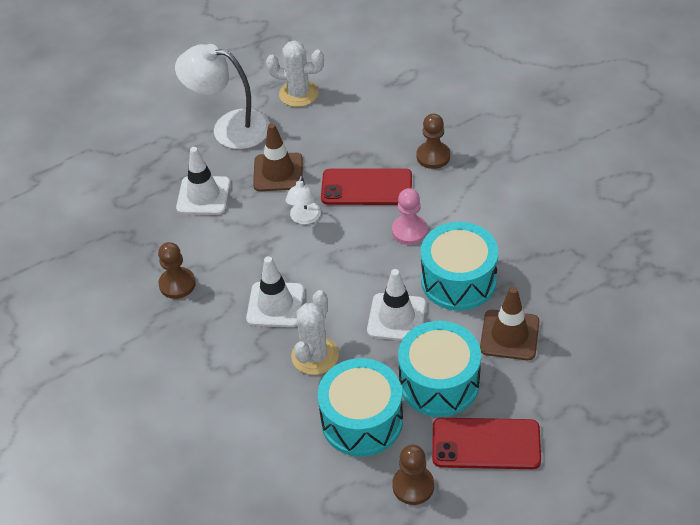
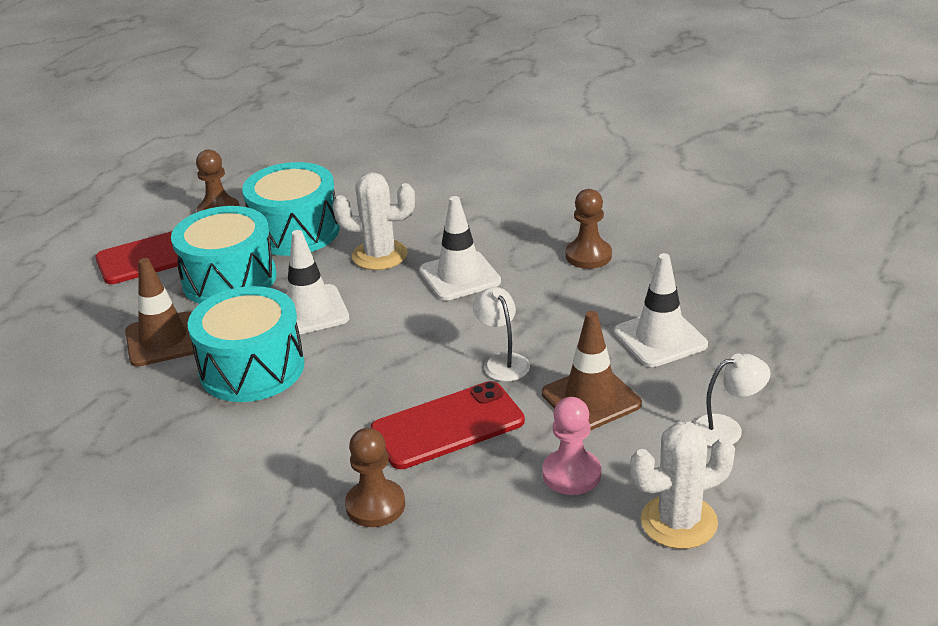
camera: 150 degrees right, 15 degrees down
(229, 127) = (727, 429): white lamp -> white lamp, size x0.51
(315, 356) = (379, 255): white cactus -> white cactus turned 75 degrees counterclockwise
(409, 231) = (349, 397): pink pawn -> pink pawn (571, 474)

